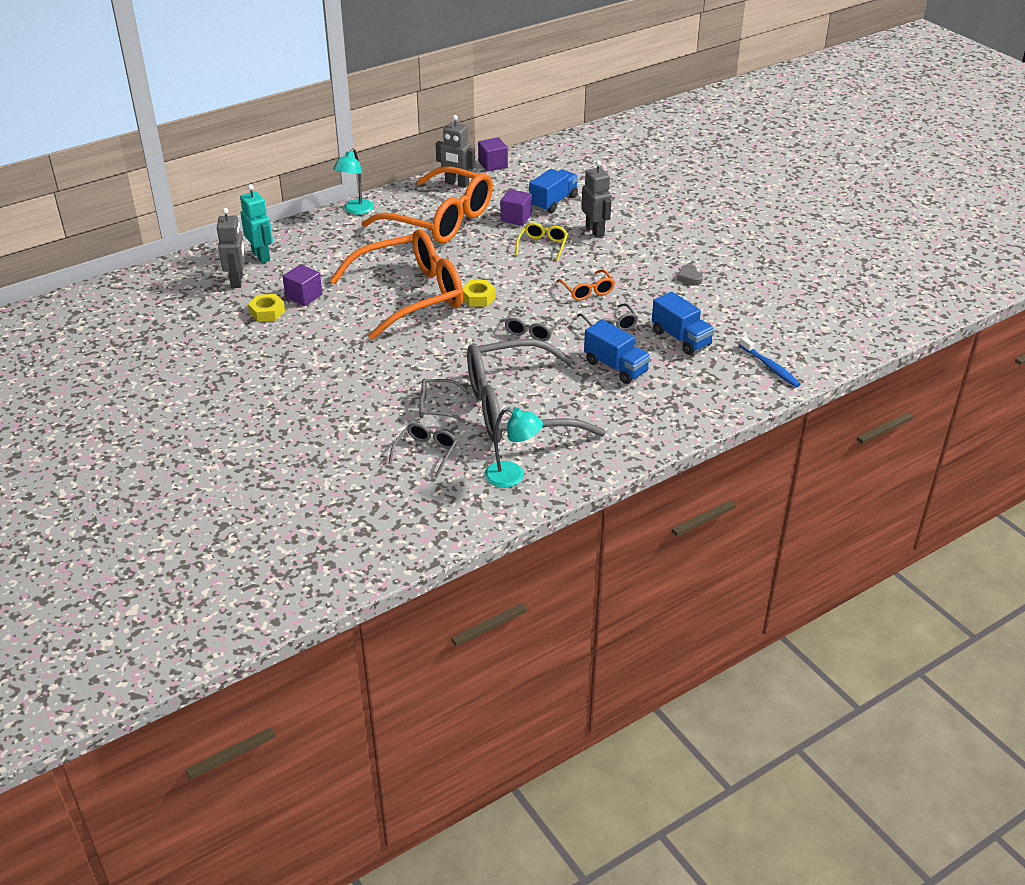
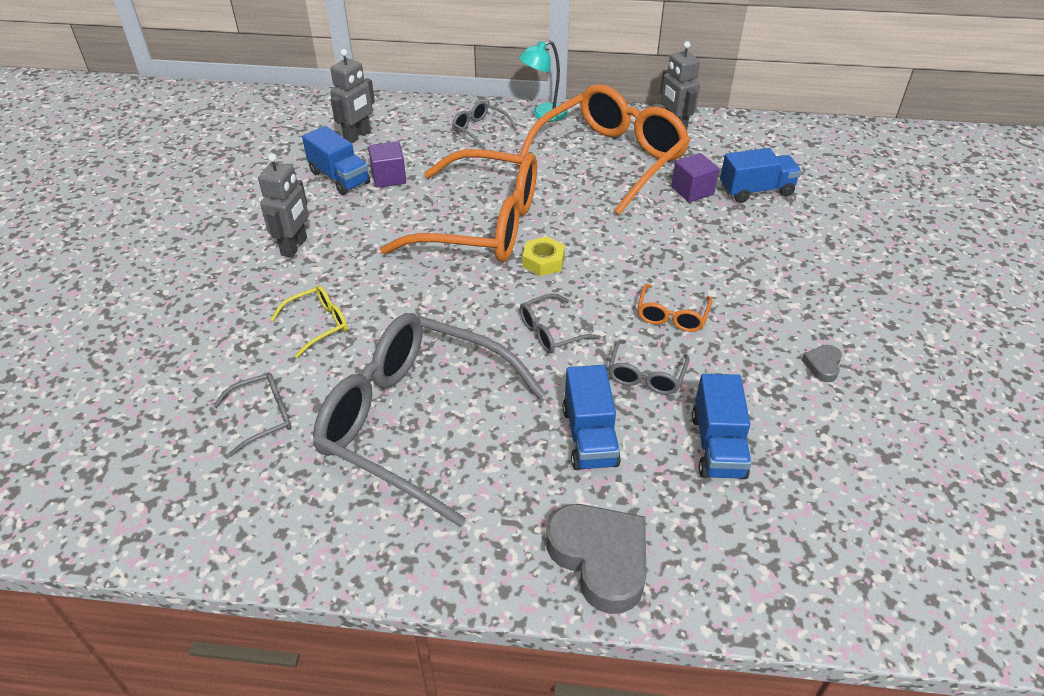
camera: 40 degrees right, 5 degrees up
(261, 256) = (407, 122): turquoise robot -> none
(267, 312) = (339, 178): yellow nut -> blue truck
(436, 406) = (344, 366): grey glasses -> grey glasses (479, 130)
(441, 220) = (611, 159): orange glasses -> orange glasses turned 120 degrees counterclockwise
(493, 164) = (736, 123): purple cube -> none
(512, 477) = (300, 511): turquoise lamp -> none
(542, 246) = (684, 235): yellow glasses -> yellow glasses (318, 324)
(595, 231) = (766, 246): grey robot -> grey robot (294, 246)
(683, 411) = (600, 559): none -> grey heart
(770, 367) = (799, 569): blue toothbrush -> none

